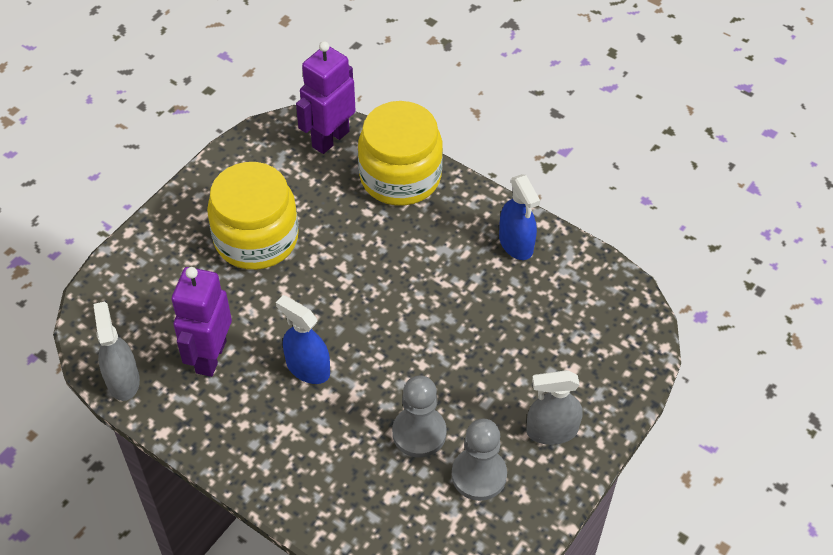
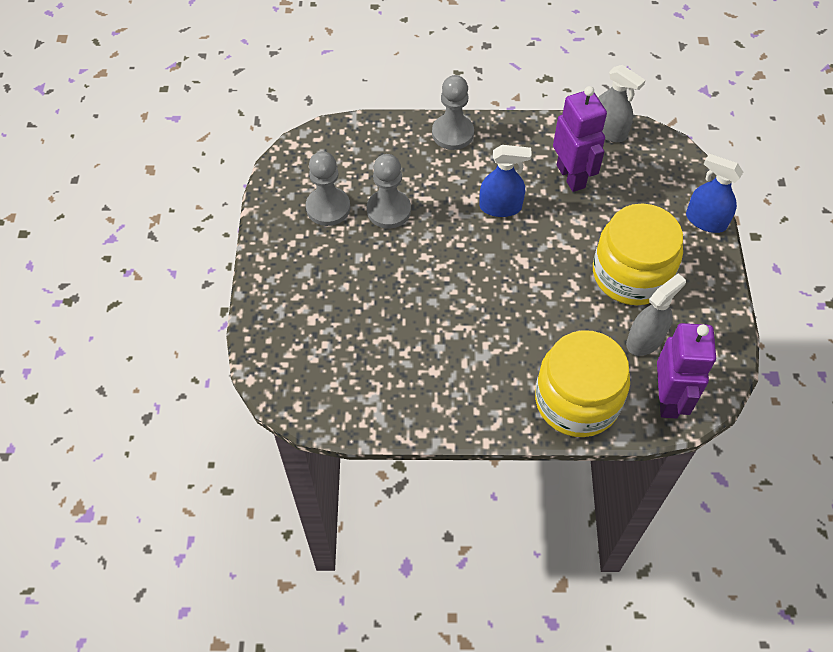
camera: 145 degrees right, 5 degrees up
(278, 481) = (452, 133): none -> grey pawn
(516, 243) = (430, 398): blue spray bottle -> blue spray bottle (705, 220)
(551, 431) = (298, 264): grey spray bottle -> grey spray bottle (645, 340)

